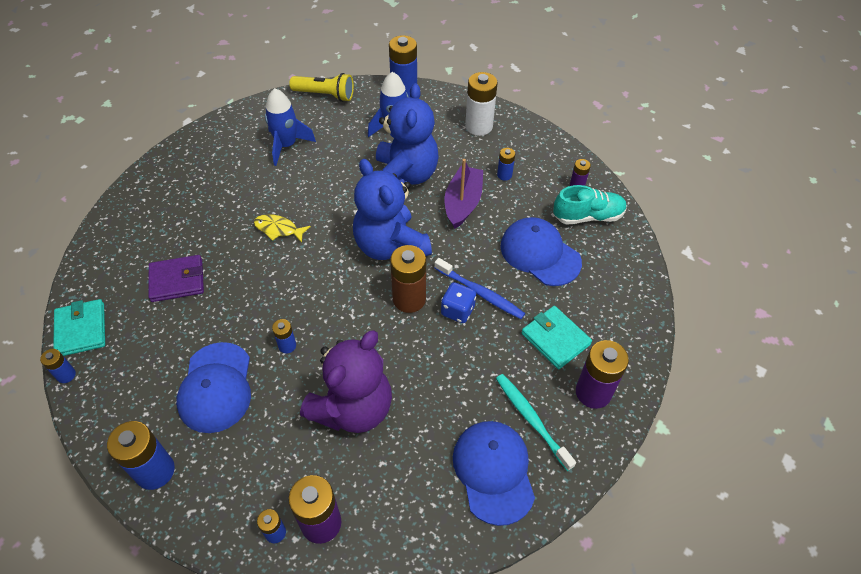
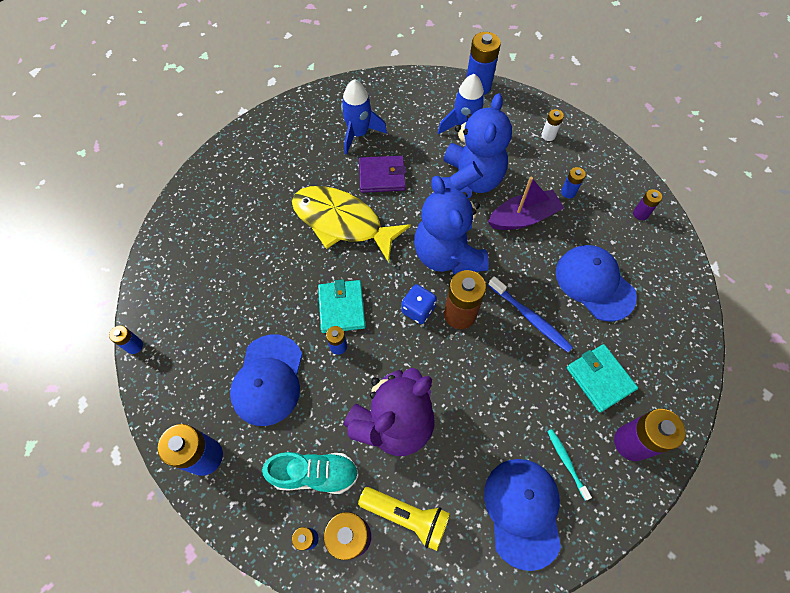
camera: 10 degrees right, 10 degrees up
(81, 330) = (152, 301): turquoise wallet -> turquoise wallet (342, 308)
(177, 280) = (243, 263): purple wallet -> purple wallet (382, 176)
(278, 229) = (342, 222): yellow fish -> yellow fish, size x2.21
(325, 95) = (401, 84): yellow flashlight -> yellow flashlight (406, 516)
(457, 311) = (506, 333): blue dice -> blue dice (418, 310)
(463, 203) = (523, 218): purple boat -> purple boat turned 45 degrees clockwise
(479, 126) = (548, 135): white battery -> white battery, size x0.52
(532, 420) = (566, 462): turquoise toothbrush -> turquoise toothbrush, size x0.63
(588, 216) = (648, 249): turquoise shoe -> turquoise shoe (314, 474)

